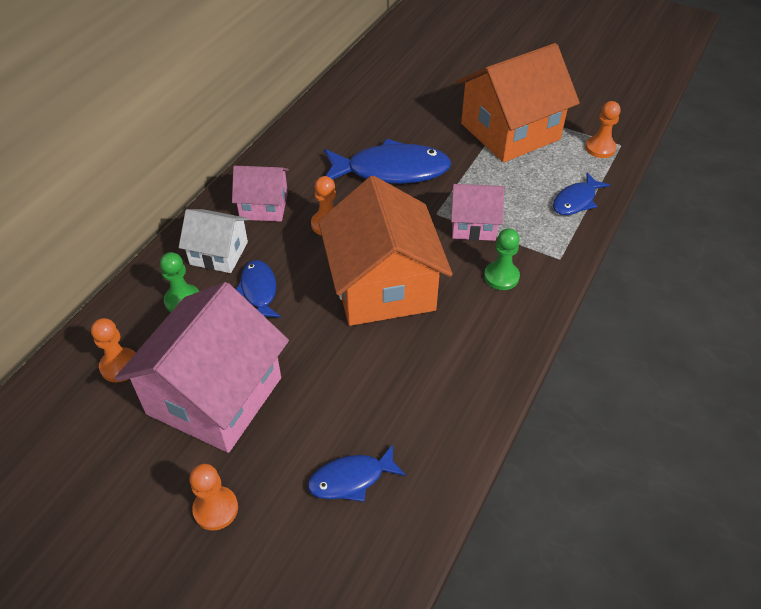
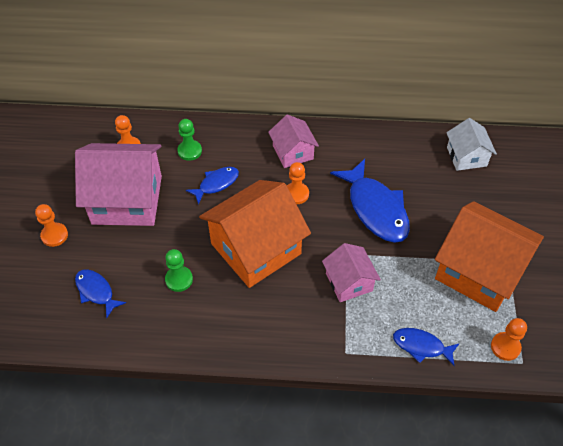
camera: 65 degrees right, 5 degrees up
(219, 253) = (237, 149): white house -> white house (466, 156)
(501, 277) = (303, 318): green pawn -> green pawn (179, 279)

